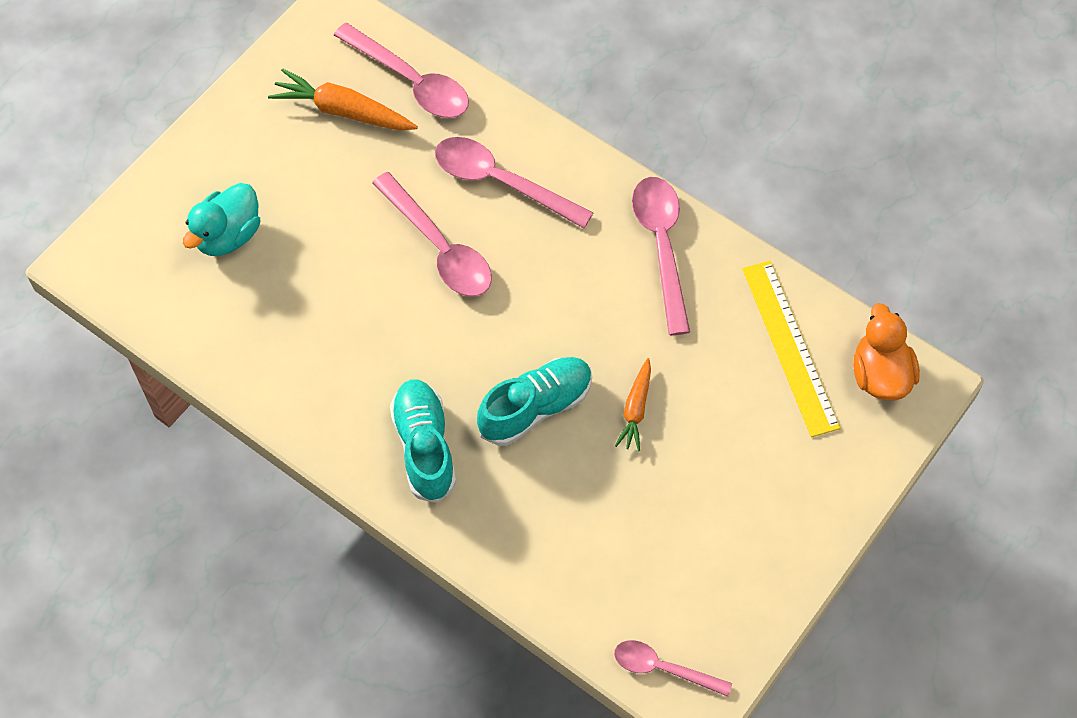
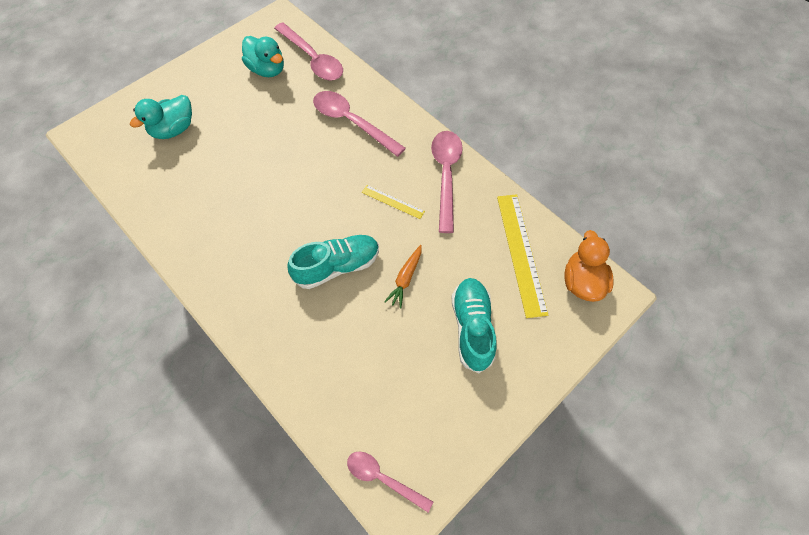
camera: 10 degrees right, 0 degrees up
(343, 111) = (267, 70): orange carrot -> turquoise duck
(424, 447) = (255, 281): turquoise shoe -> turquoise shoe (472, 328)
(439, 247) = (302, 155): pink spoon -> none
(592, 299) = (393, 201): none -> yellow ruler

